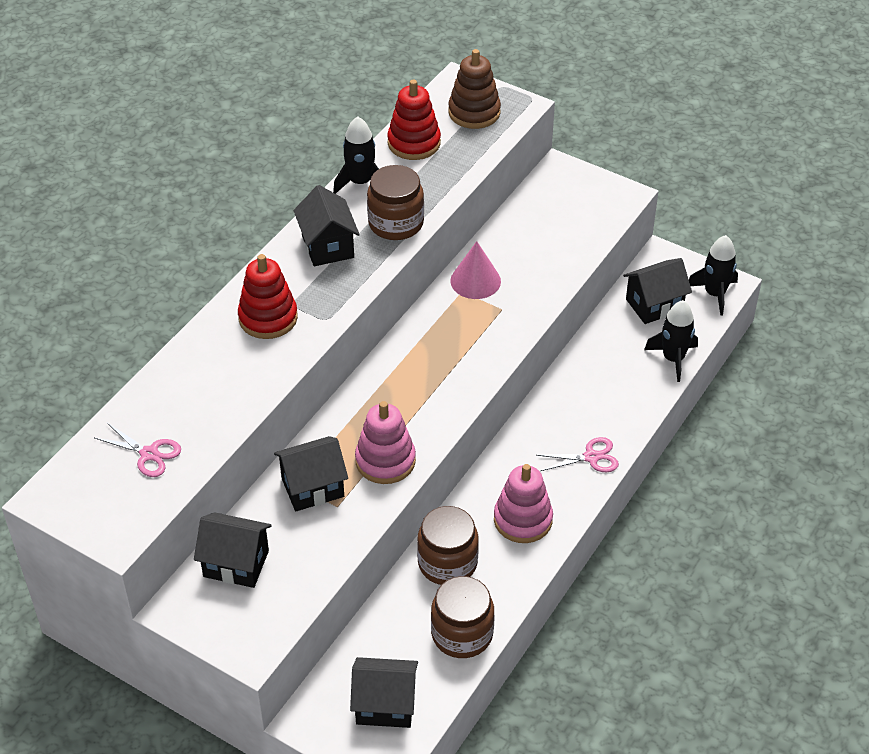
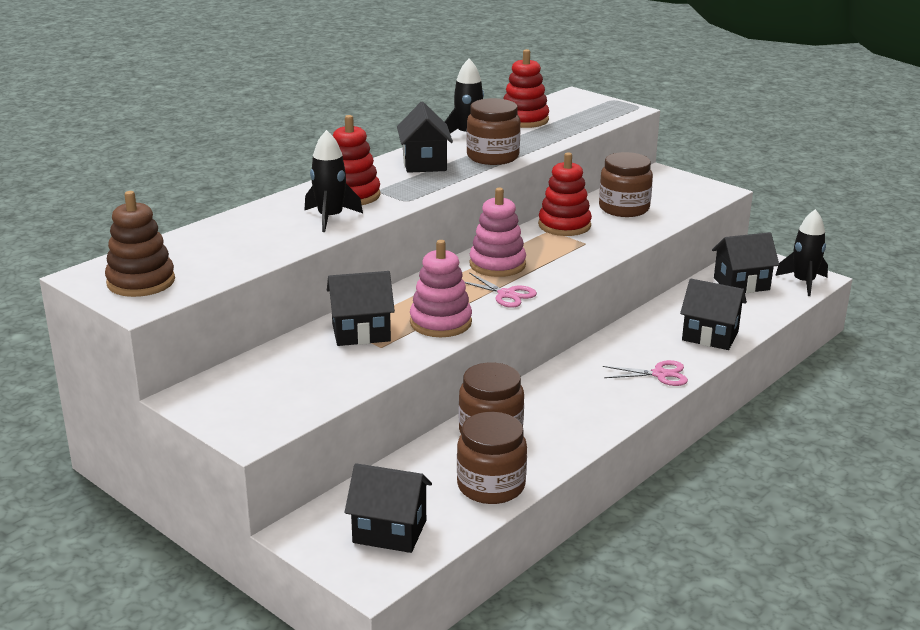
camera: 10 degrees right, 20 degrees down
(149, 454) = (199, 259): pink scissors -> pink scissors (506, 294)
(236, 563) = (262, 374): black house -> black house (710, 336)
(474, 112) = (584, 109): brown stacking toy -> brown stacking toy (141, 282)
(475, 281) = (564, 225): pink cone -> red stacking toy
(523, 520) = (578, 410): pink stacking toy -> pink stacking toy (497, 265)
(531, 241) = (624, 208): none -> brown jar
(673, 359) = (755, 318): black rocket -> black rocket (330, 218)

